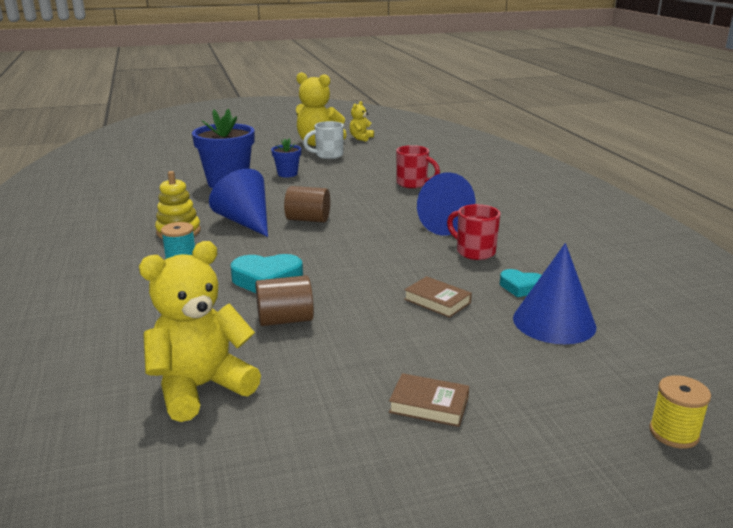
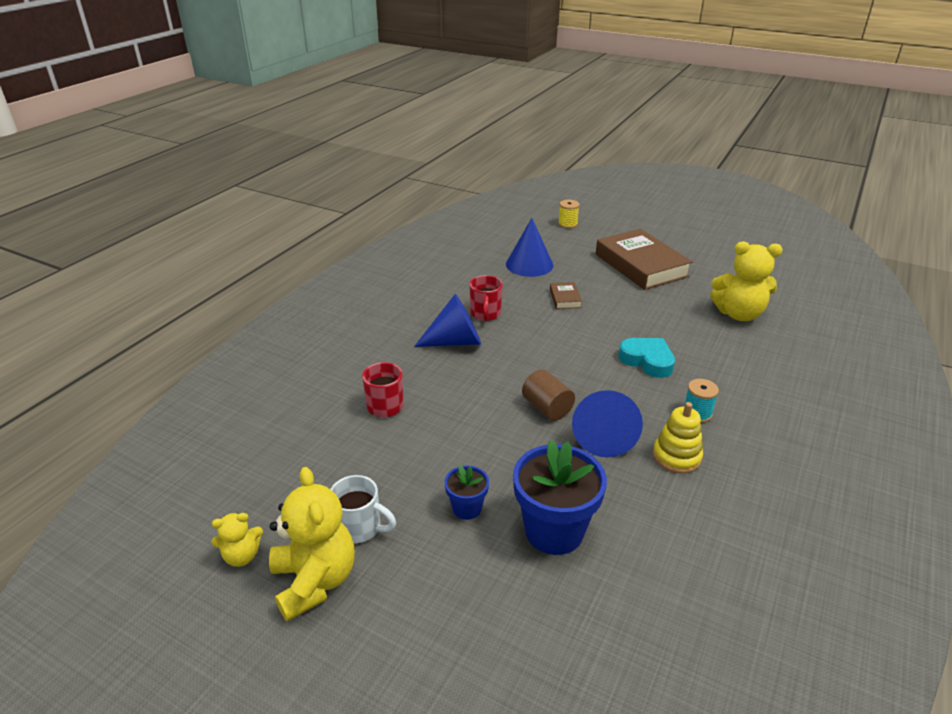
camera: 135 degrees left, 10 degrees up
(285, 320) = (663, 328): brown cylinder -> none
(429, 405) = (641, 265): brown book -> brown book, size x2.34
(521, 287) = (507, 284): turquoise heart -> none

